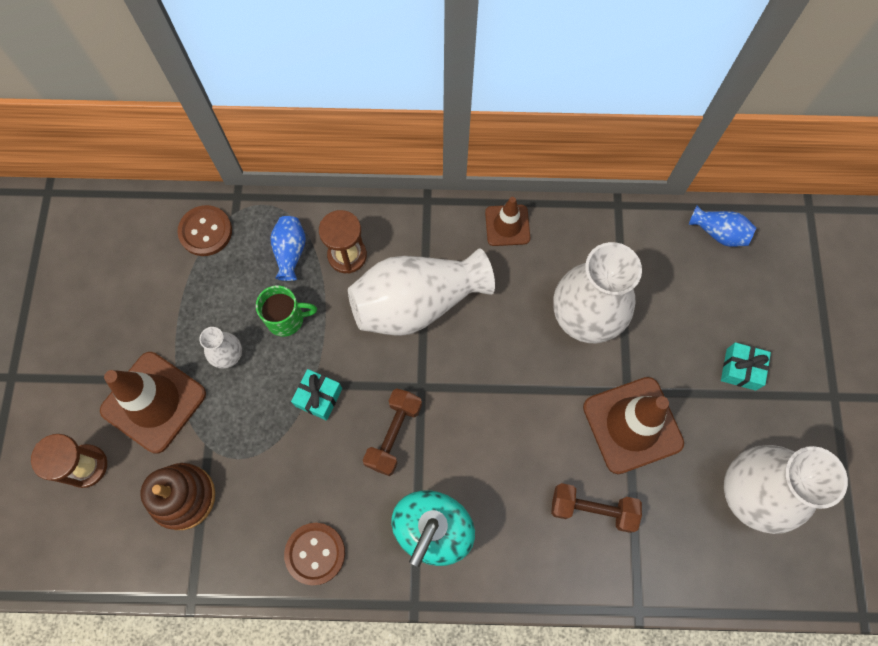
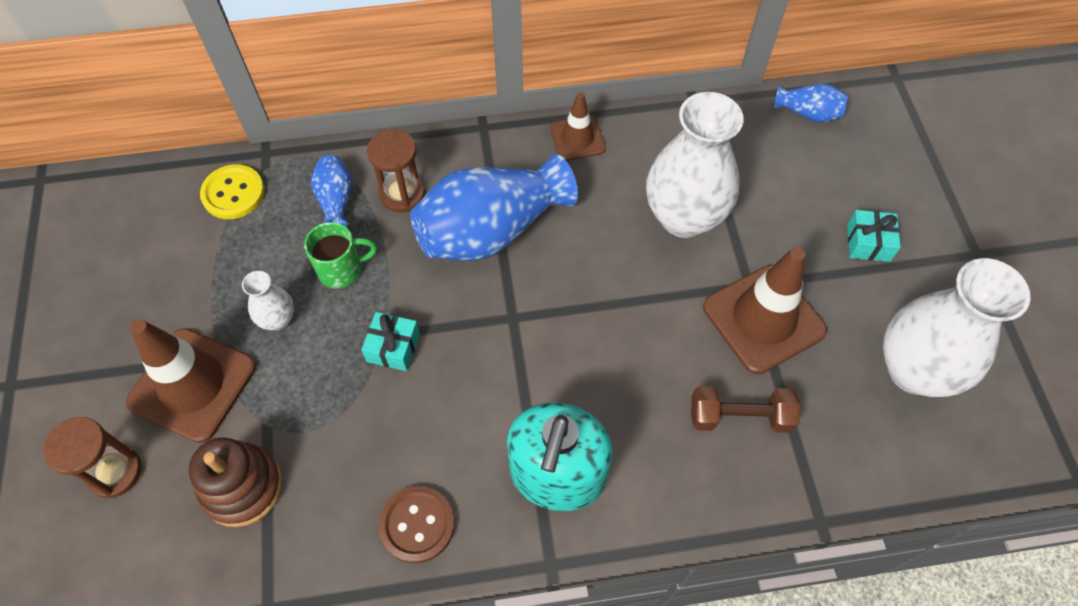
camera: 10 degrees left, 10 degrees down
(205, 231) = (233, 193): brown button -> yellow button
(394, 435) = (490, 374): brown dumbbell -> none
(417, 303) = (491, 230): white vase -> blue vase

